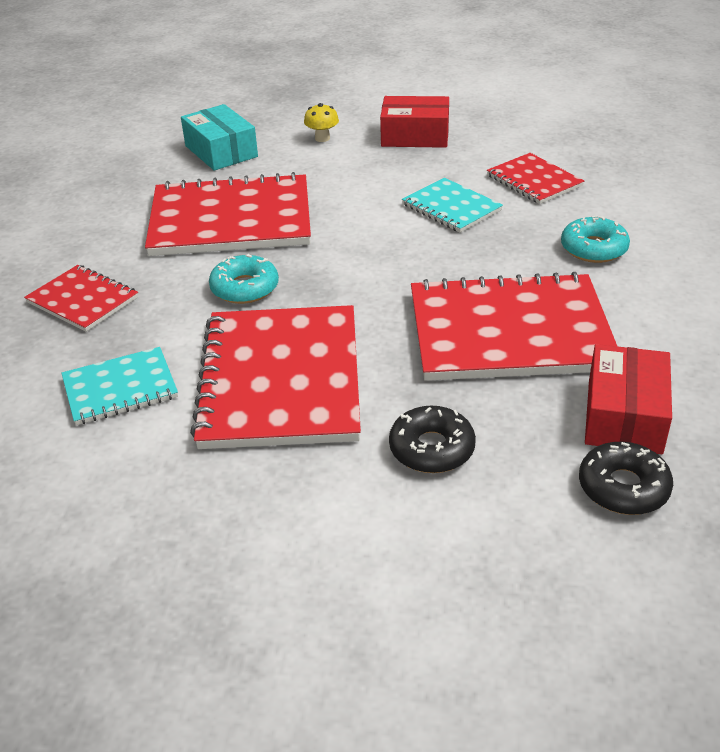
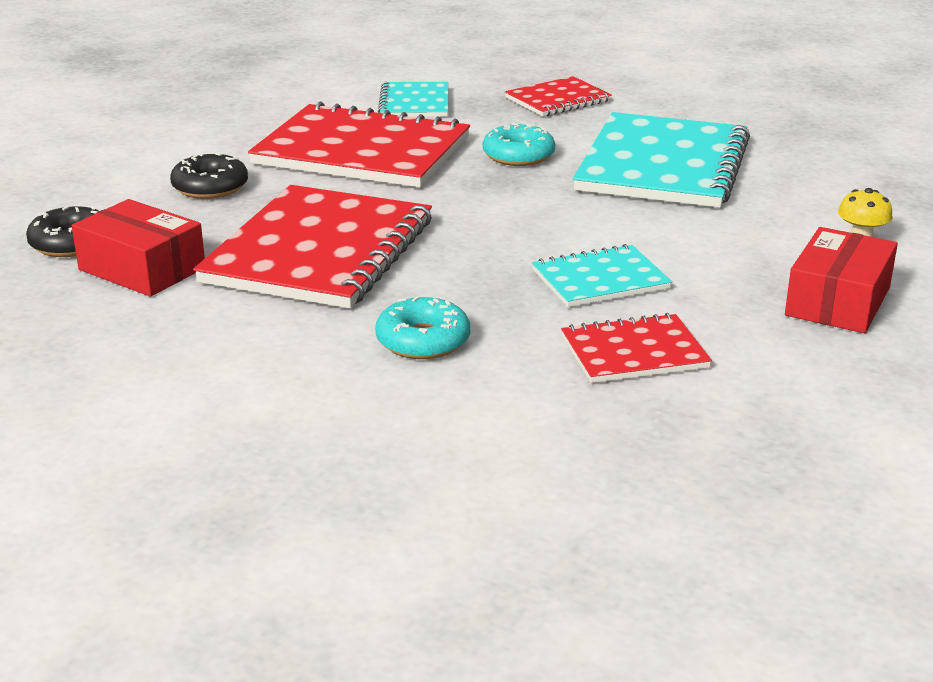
camera: 110 degrees right, 10 degrees down
(221, 151) = (849, 179): turquoise box -> none
(231, 220) = (663, 165): red notebook -> turquoise notebook

